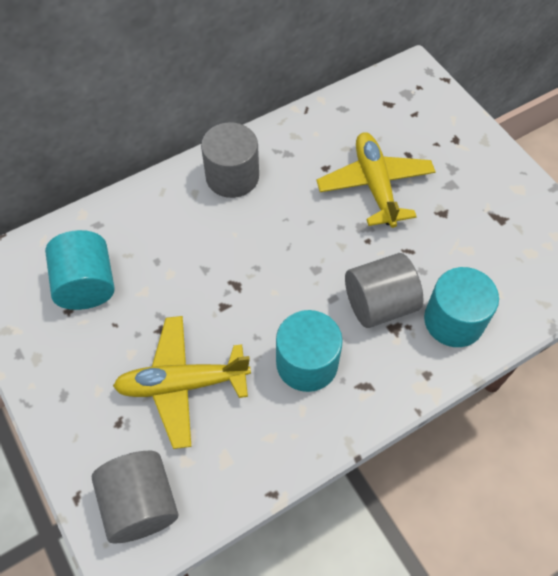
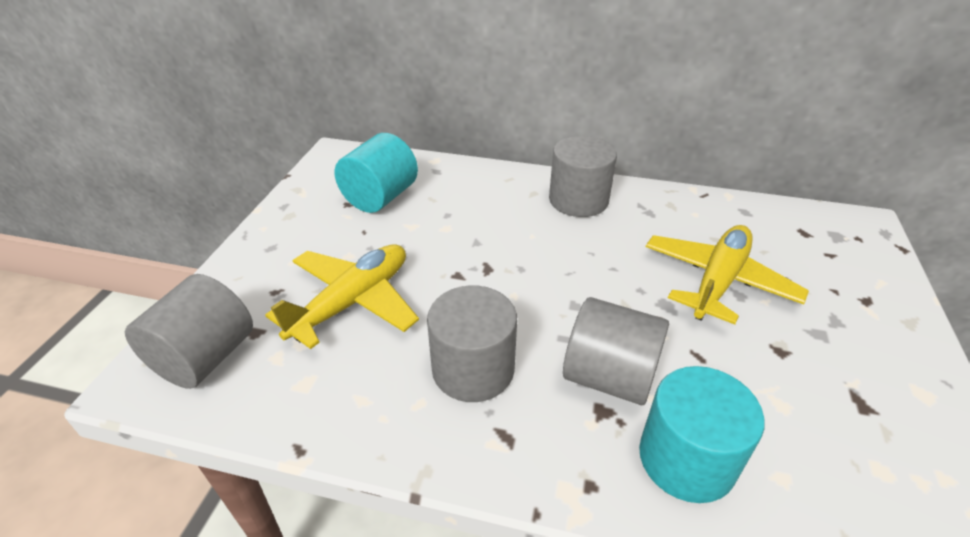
camera: 45 degrees right, 20 degrees down
(182, 384) = (352, 302): yellow plane -> yellow plane turned 90 degrees clockwise
(307, 363) = (473, 369): turquoise cylinder -> grey cylinder

